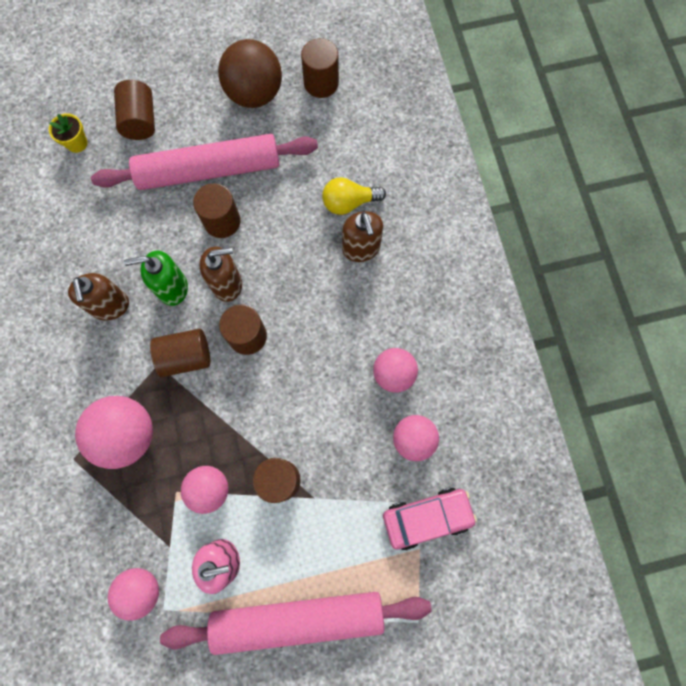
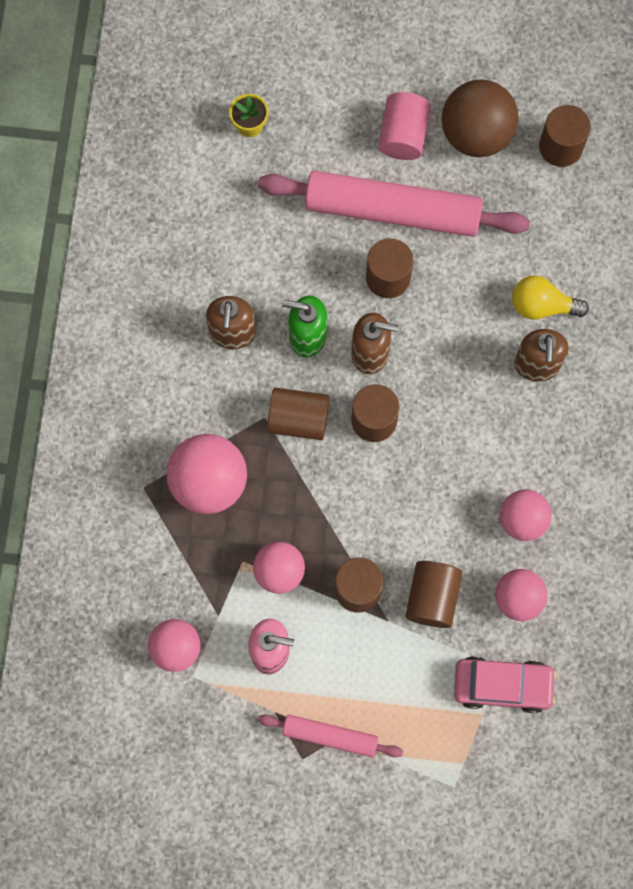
camera: 20 degrees right, 0 degrees up
(140, 121) = (331, 122): brown cylinder -> brown cylinder (432, 597)
(199, 112) = (403, 135): none -> pink cylinder
(298, 618) = (330, 736): pink rolling pin -> pink rolling pin, size x0.51

